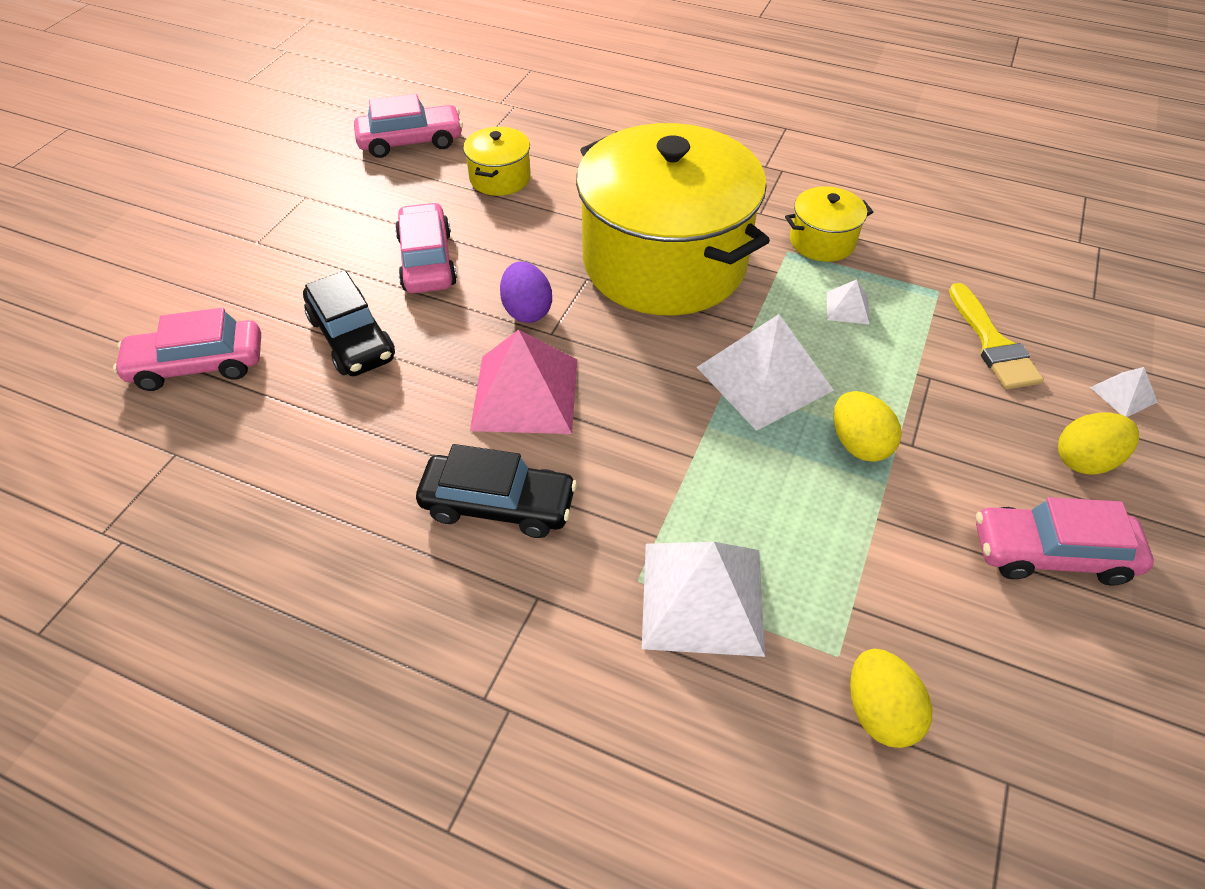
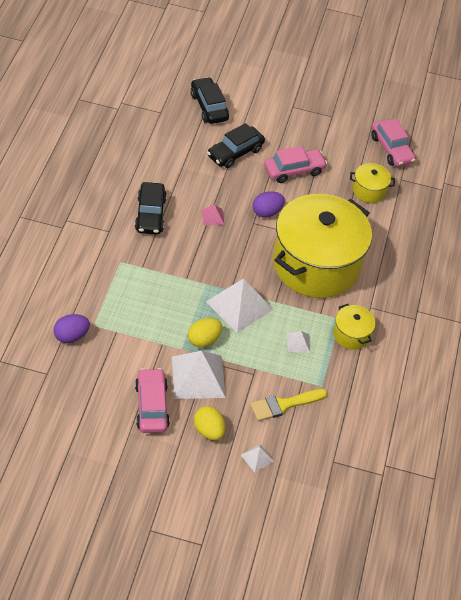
camera: 75 degrees right, 0 degrees up
(198, 365) = (209, 107): pink car -> black car
(525, 393) = (213, 217): pink pyramid -> pink pyramid, size x0.46
(702, 597) = (115, 282): white pyramid -> white pyramid (198, 376)
(879, 711) = (71, 336): yellow egg -> purple egg

